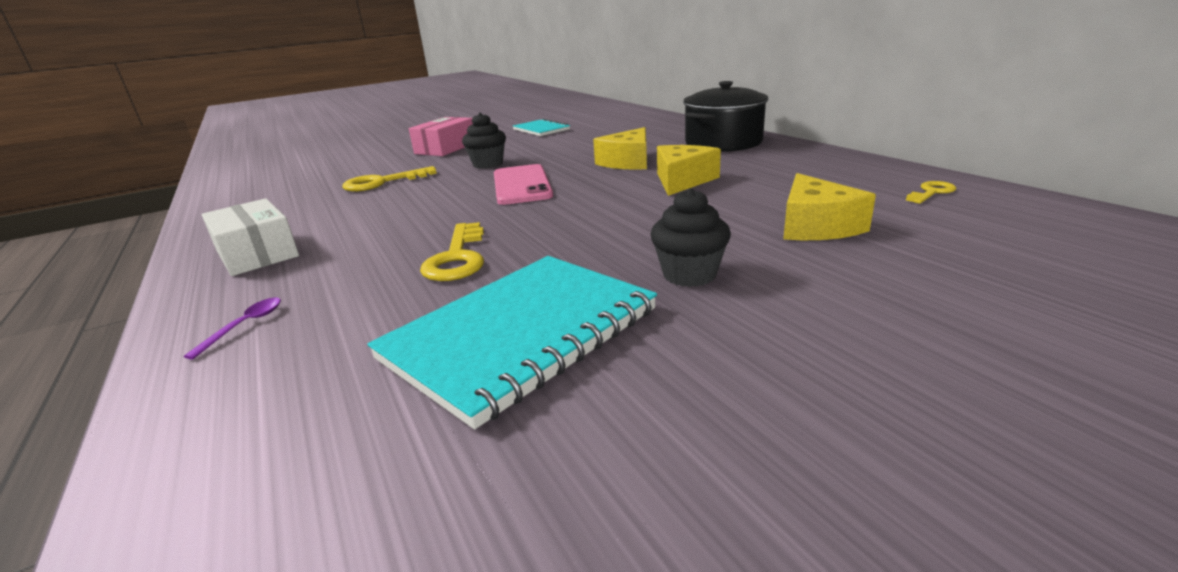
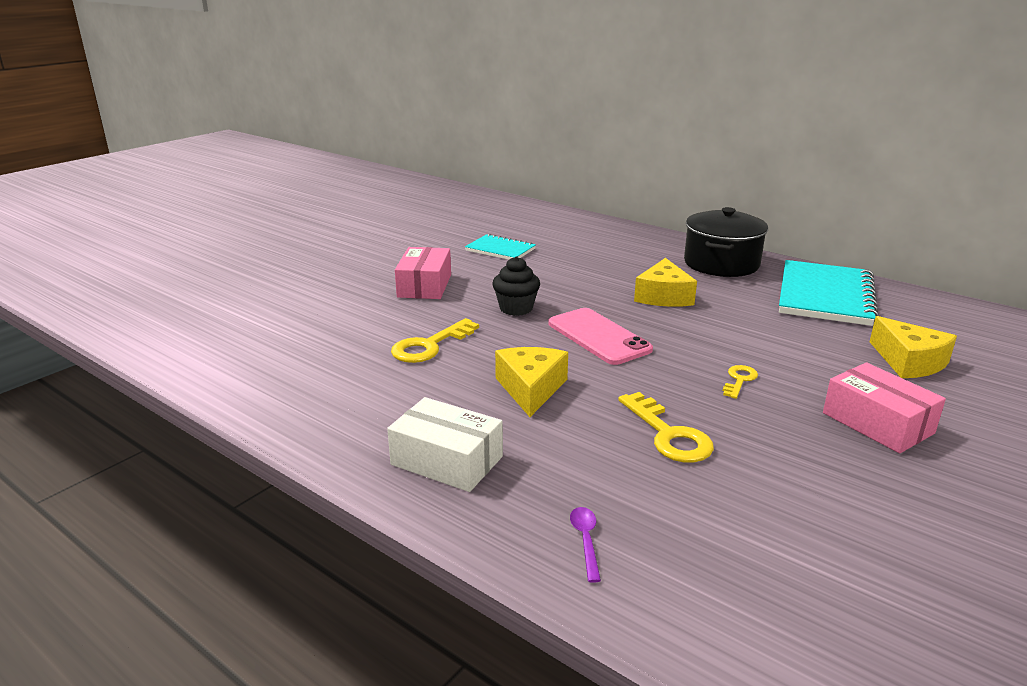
camera: 25 degrees left, 0 degrees up
(521, 334) = (831, 500): turquoise notebook -> turquoise notebook (825, 296)
(682, 180) = (746, 318): yellow cheese -> yellow cheese (531, 389)
(689, 274) = (877, 423): black cupcake -> pink box
(931, 192) = (949, 317): yellow key -> yellow key (739, 380)

